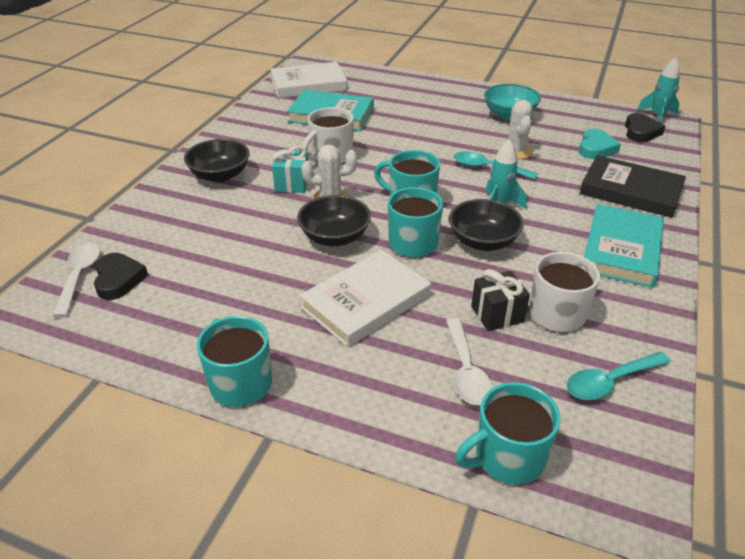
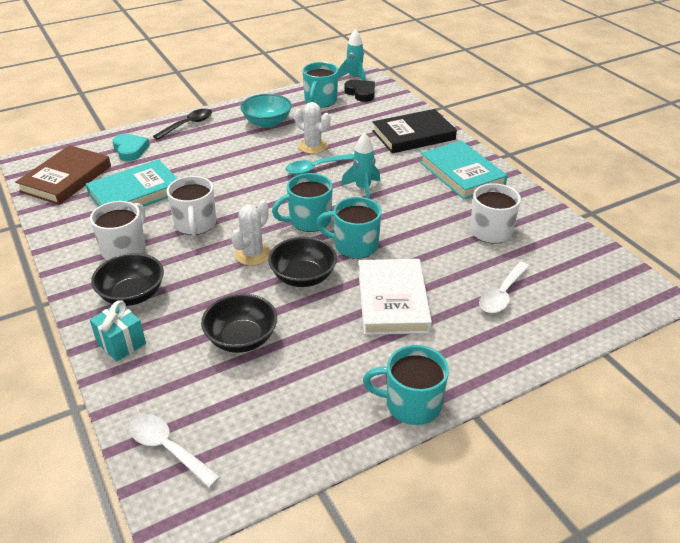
camera: 50 degrees left, 0 degrees up
(118, 279) = (205, 423): black heart -> none
(264, 146) = (125, 249): none -> white mug
(292, 184) = (204, 262): turquoise gift -> turquoise gift (121, 343)
(308, 84) = (66, 179): white book -> brown book
(445, 88) = (188, 125): none -> black spoon
(466, 370) = (502, 294): white spoon -> white spoon turned 90 degrees clockwise
(483, 241) = (391, 217): black bowl -> black bowl (241, 338)
(497, 314) = (466, 253): black gift -> none
(507, 457) = (584, 319): turquoise mug -> turquoise mug (320, 101)
(596, 148) = (354, 118): turquoise heart -> turquoise heart (130, 150)
(610, 382) = (562, 247): turquoise spoon -> none

